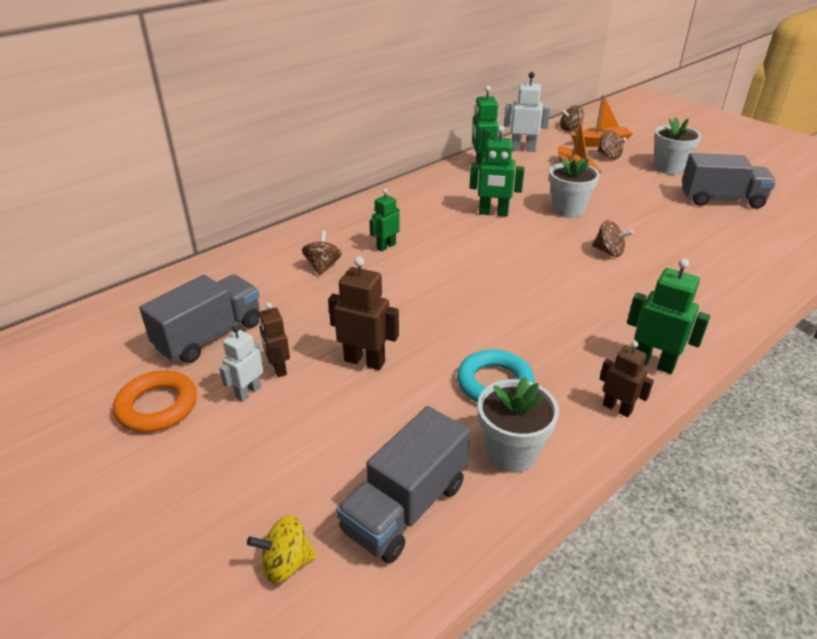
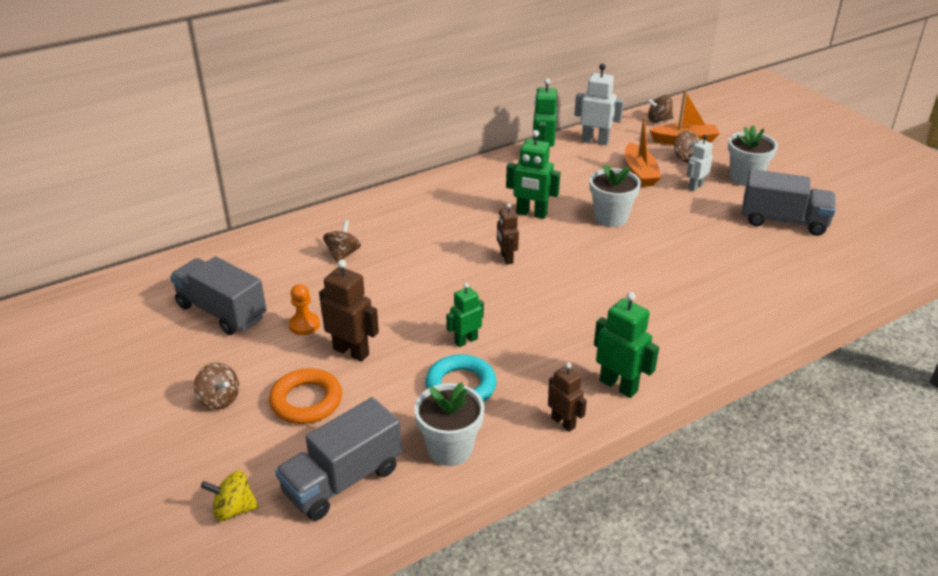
camera: 10 degrees right, 0 degrees up
(157, 406) = (163, 370): orange ring -> orange ring (306, 401)
(210, 335) = (222, 312): grey truck -> grey truck turned 105 degrees counterclockwise
(248, 392) = (241, 367): white robot -> white robot (695, 186)
(278, 368) = (273, 349): brown robot -> brown robot (506, 258)
(305, 339) = (304, 325): none -> orange pawn
(386, 246) = (410, 240): green robot -> green robot (466, 340)
(609, 252) = (631, 268): brown spinning top -> brown spinning top (219, 399)

